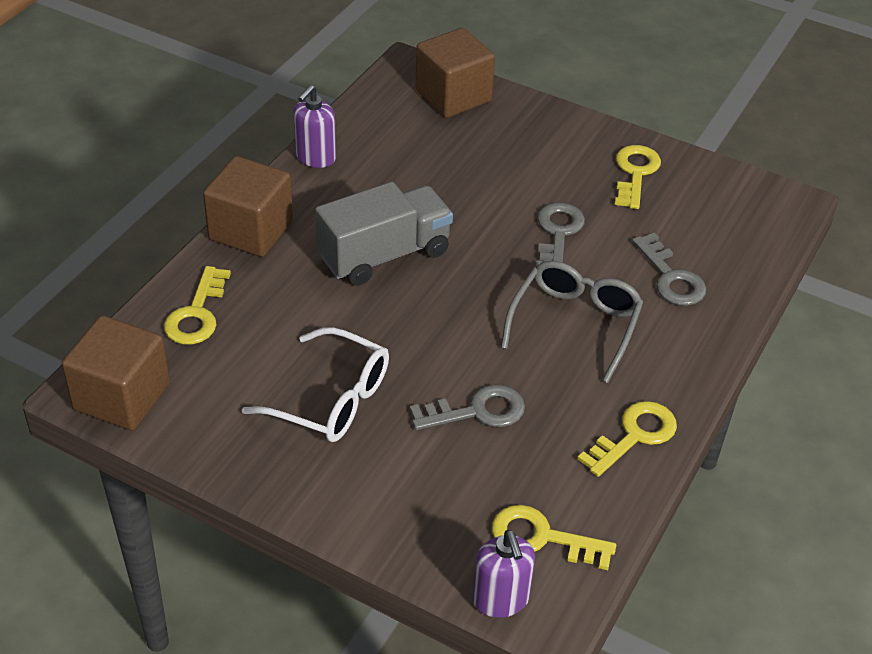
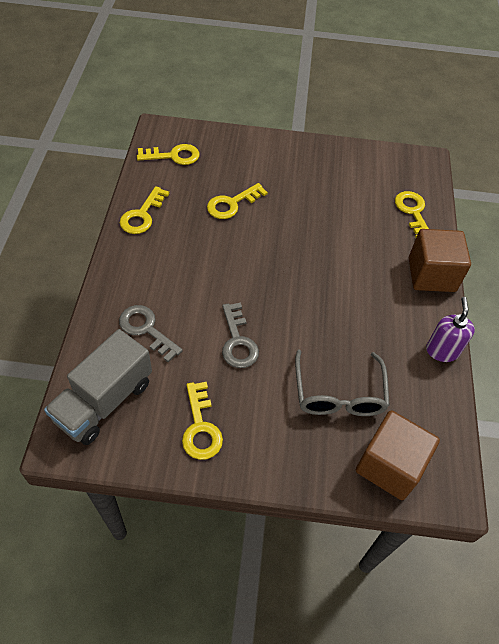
camera: 155 degrees right, 10 degrees up
(122, 397) = (408, 161): brown cube -> none
(331, 399) = (309, 188): white glasses -> none
(384, 255) = (340, 284): grey truck -> grey truck (104, 401)
(477, 411) = (232, 204): grey key -> yellow key
(501, 599) = (182, 129): purple soap dispenser -> none
(575, 324) = (199, 273): grey glasses -> grey glasses (339, 394)

